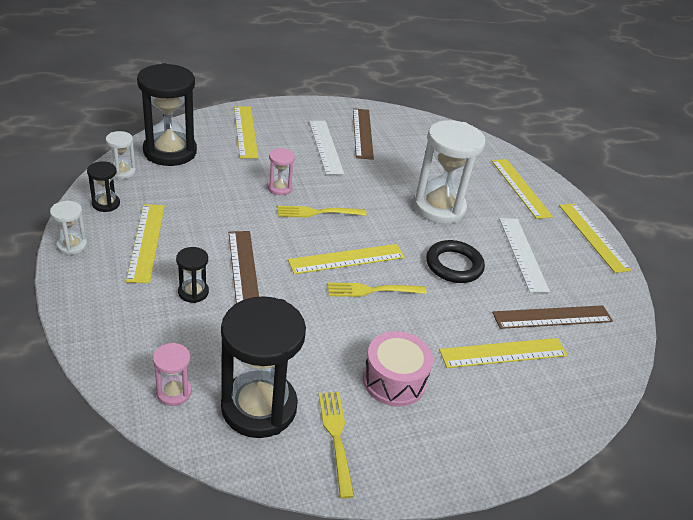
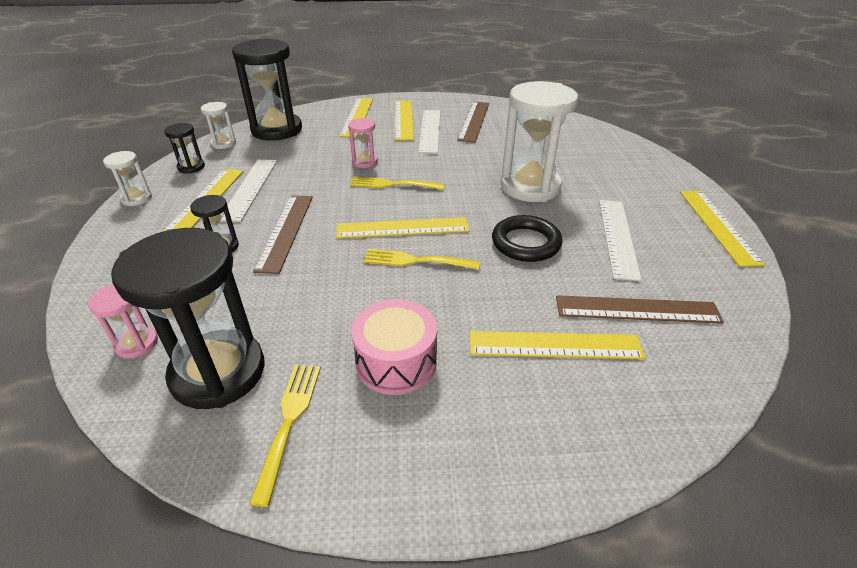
camera: 20 degrees right, 0 degrees up
(182, 226) = (249, 188): none -> white ruler
(520, 188) = (636, 173): yellow ruler -> yellow ruler (404, 119)

